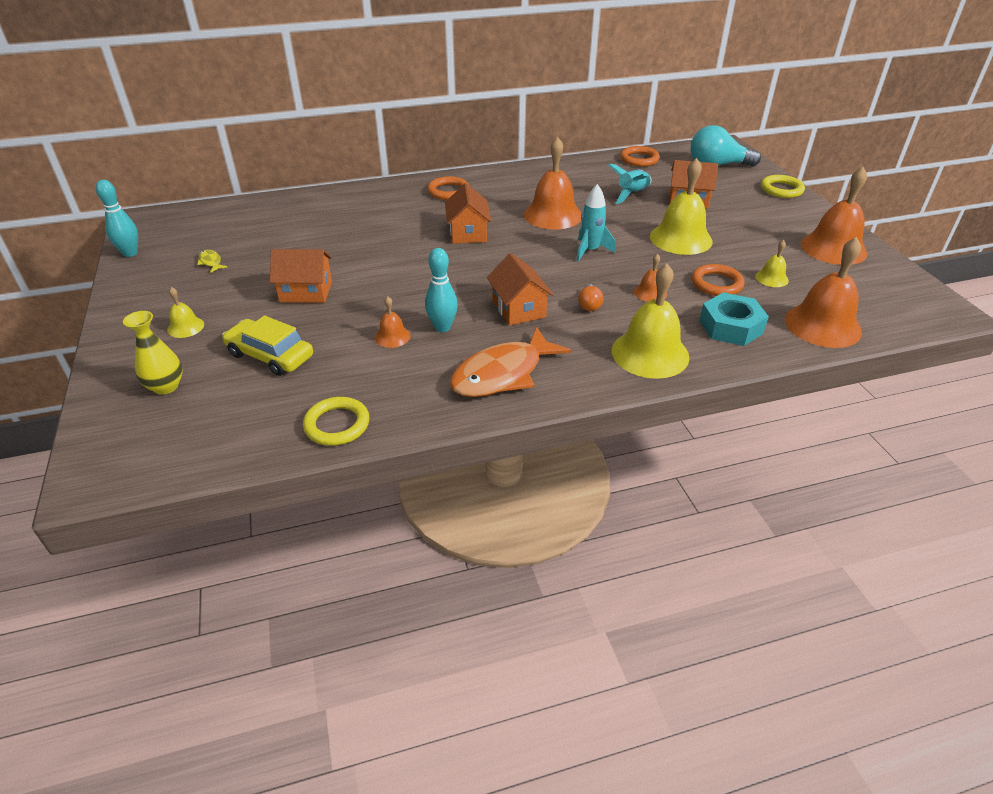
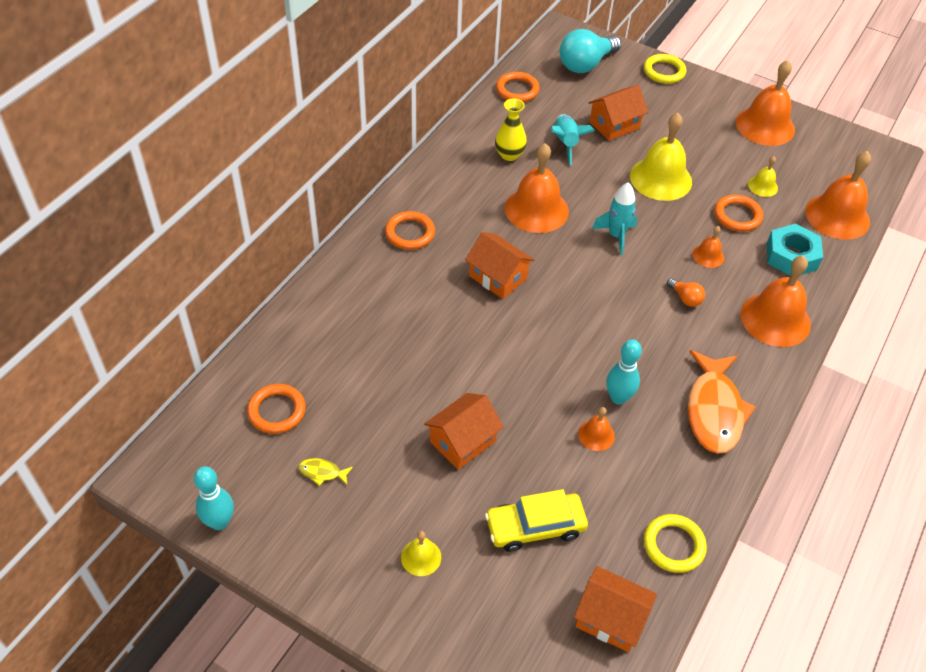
camera: 45 degrees left, 10 degrees up
(166, 386) = (503, 623): yellow vase -> yellow vase (509, 155)
(238, 227) = (277, 411): none -> orange ring
(518, 309) = (644, 338): orange house -> orange house (610, 619)
(650, 353) = (775, 319): yellow bell -> orange bell

